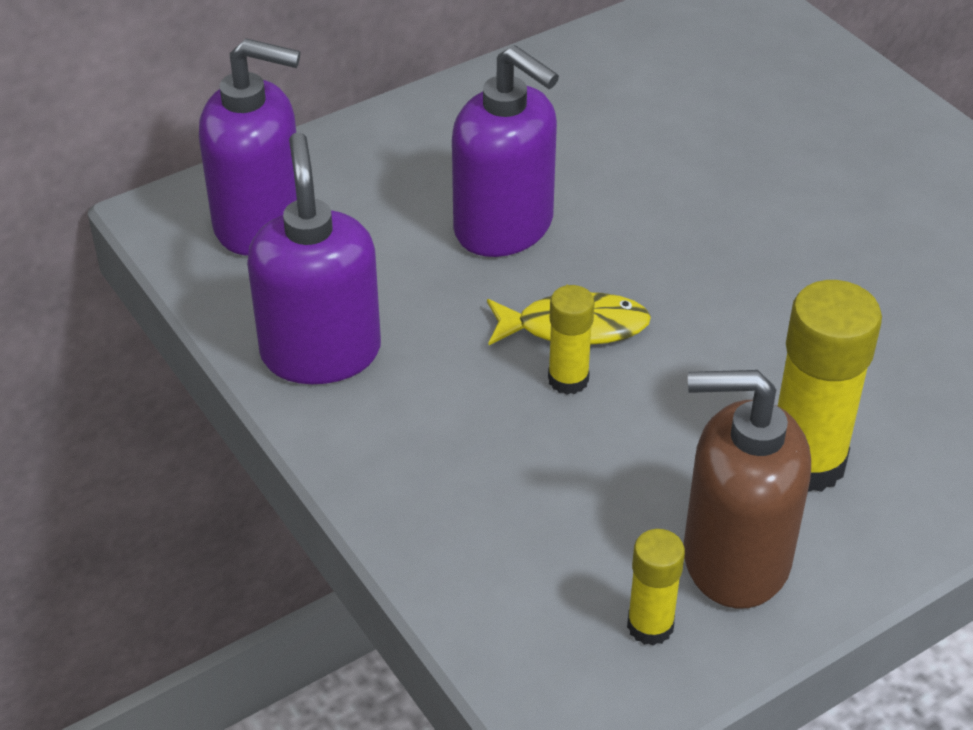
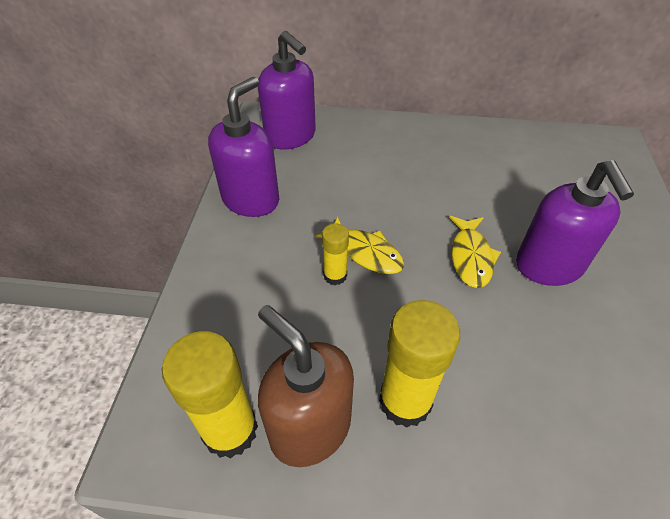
camera: 40 degrees right, 5 degrees up
(504, 227) = (385, 190): purple soap dispenser -> purple soap dispenser (549, 266)
(650, 626) = (230, 430): yellow glue stick -> yellow glue stick, size x1.84
(710, 253) = (470, 257): none -> yellow fish

